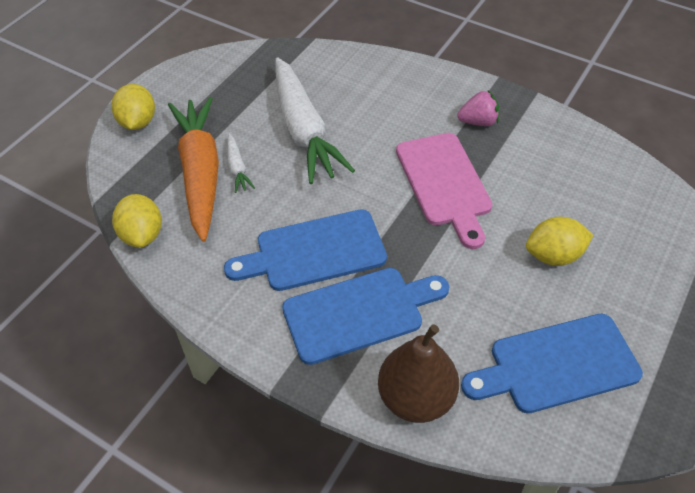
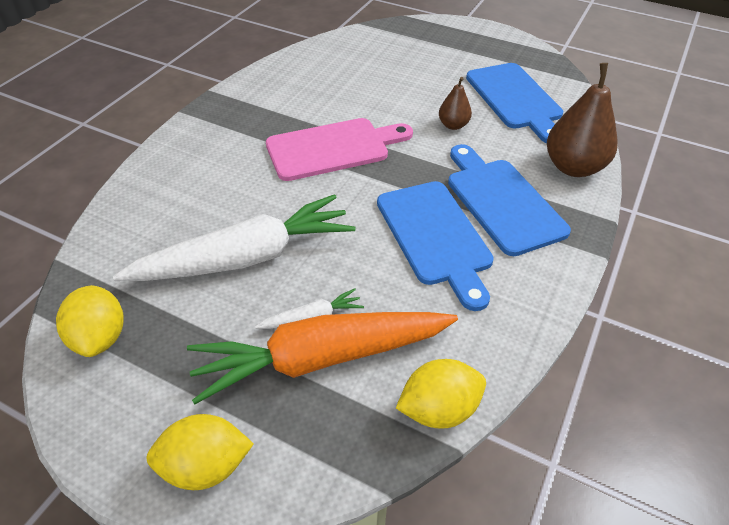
camera: 95 degrees left, 5 degrees down
(478, 122) = (247, 126): pink strawberry -> none
(492, 288) = (453, 125): none -> brown pear
(553, 255) = (411, 94): yellow lemon -> yellow lemon (100, 337)

